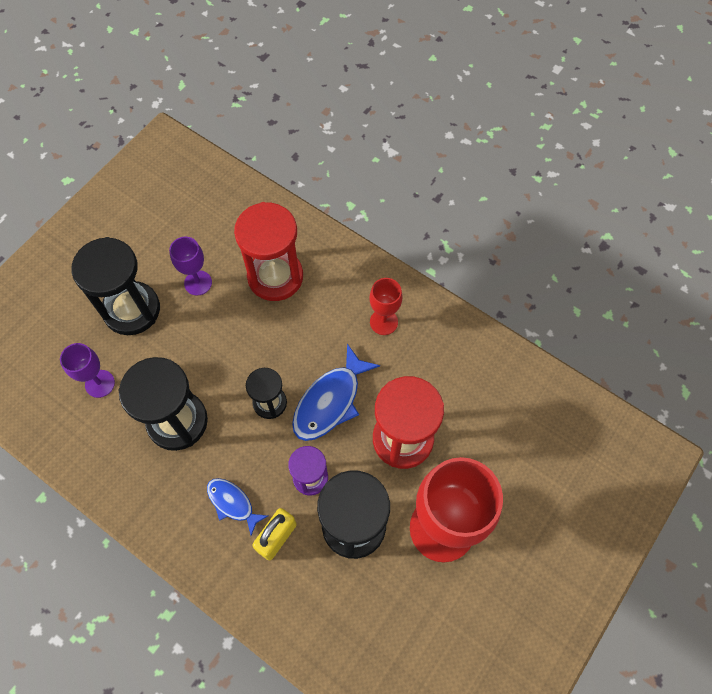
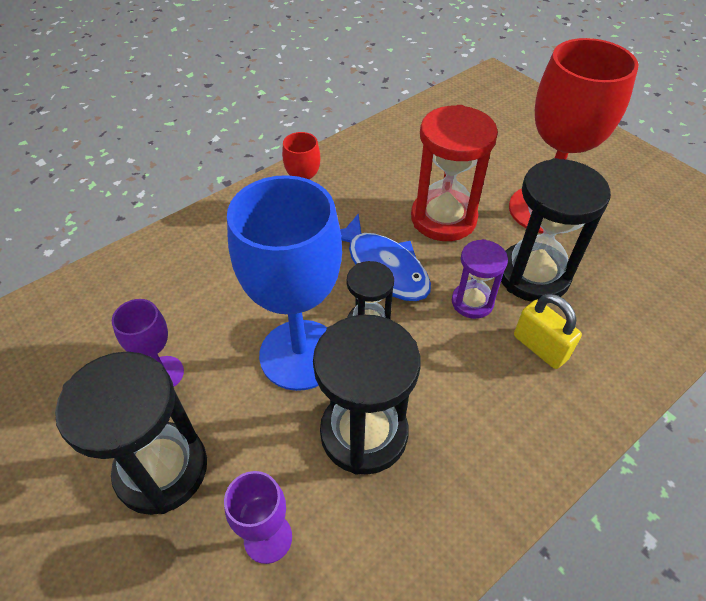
camera: 75 degrees left, 15 degrees down
(231, 363) = (300, 354): none -> blue goblet
(232, 503) = (492, 386): blue fish -> none
(275, 277) = (200, 287): red hourglass -> none

